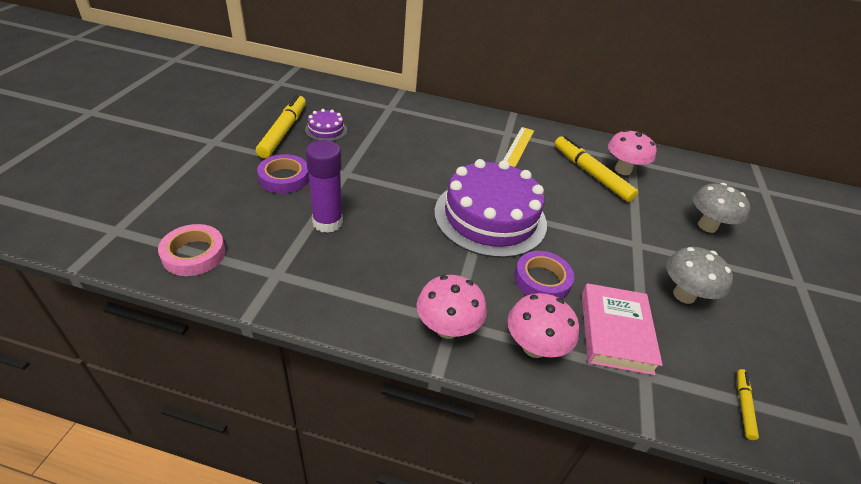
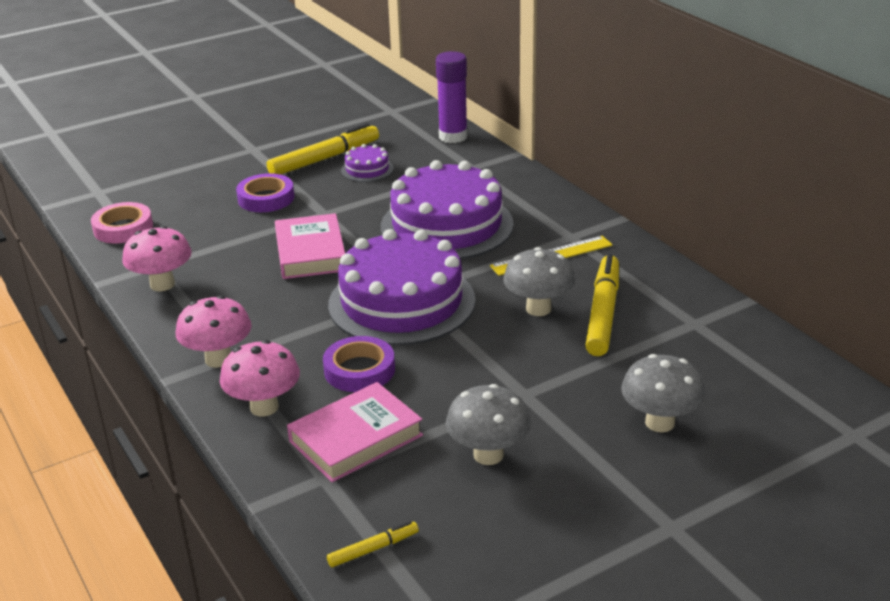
camera: 50 degrees right, 10 degrees down
(327, 222) = (247, 246): purple glue stick -> purple glue stick (453, 137)
(381, 207) = (310, 252): none -> pink book
(434, 152) = (447, 225): none -> purple cake
(561, 186) = (538, 309): none -> grey mushroom
(622, 170) = (658, 326): pink mushroom -> pink mushroom (162, 284)

